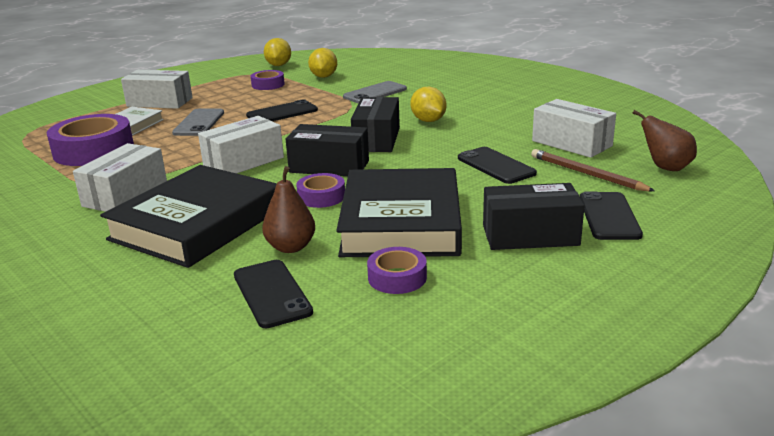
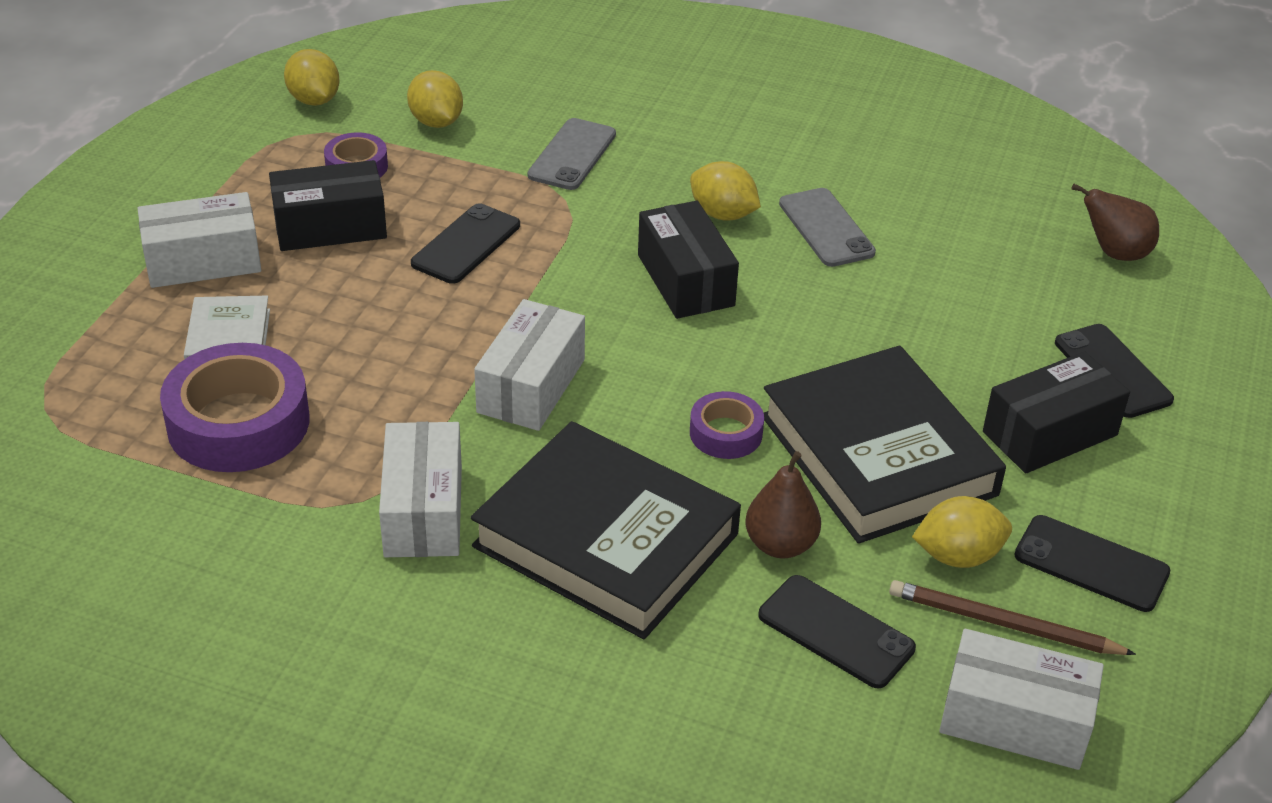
camera: 30 degrees left, 15 degrees up
(197, 224) = (606, 540): black book -> black book turned 60 degrees counterclockwise
(199, 123) = (346, 304): grey phone -> grey phone (826, 228)
(329, 166) = (674, 363): black box -> black box (330, 227)
(397, 277) = (958, 556): purple tape -> yellow lemon
(496, 166) = (904, 302): black phone -> black phone (1091, 564)
(571, 143) = (965, 226): white box -> white box (1014, 720)
(586, 174) = (1030, 291): brown pencil -> brown pencil (1003, 624)

